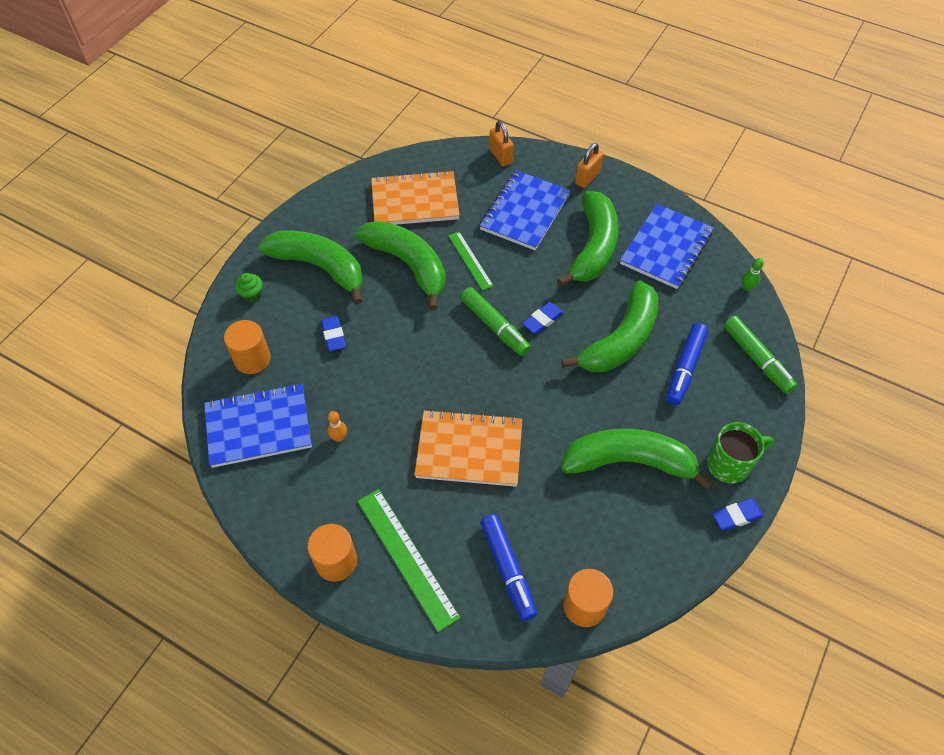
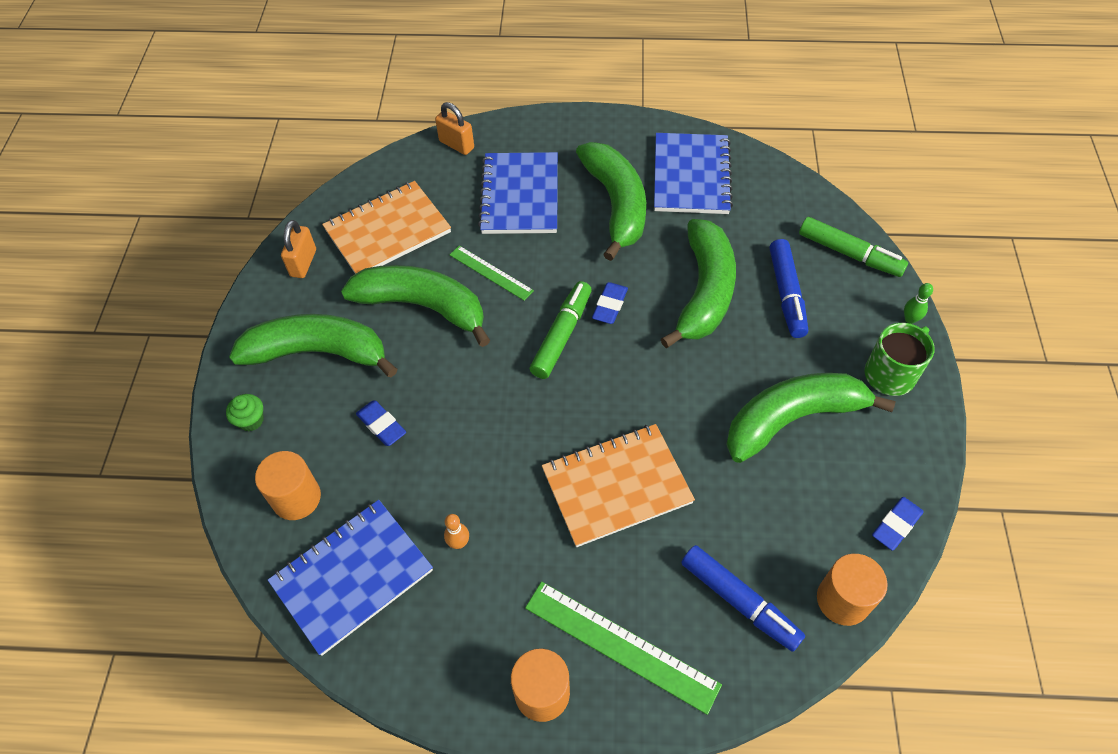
camera: 25 degrees left, 0 degrees up
(495, 327) = (562, 335): green marker -> green marker turned 90 degrees counterclockwise
(587, 178) = (565, 133): orange padlock -> orange padlock (303, 263)
(736, 516) = (931, 426): blue eraser -> blue eraser (896, 525)
(747, 288) = (795, 184): green bowling pin -> green bowling pin (910, 319)

